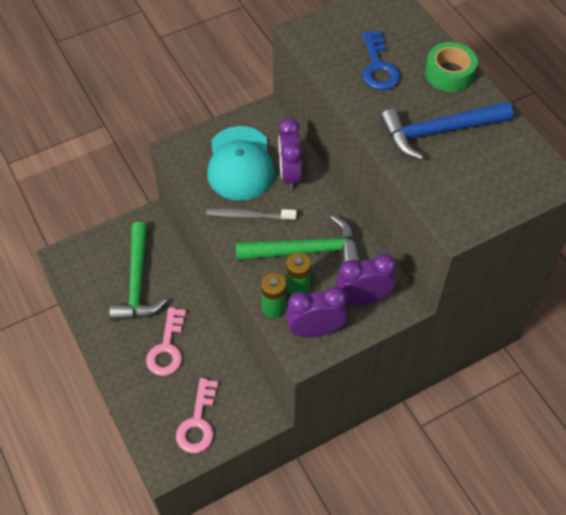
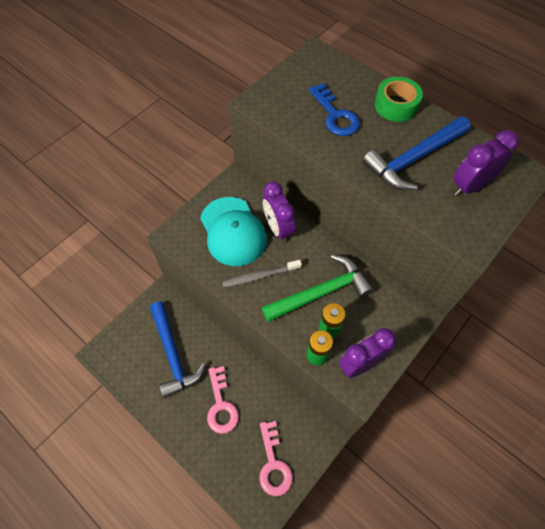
camera: 20 degrees left, 5 degrees up
(137, 282) = (173, 354): green hammer -> blue hammer
(362, 299) = (386, 320): purple clock -> purple clock (470, 186)

